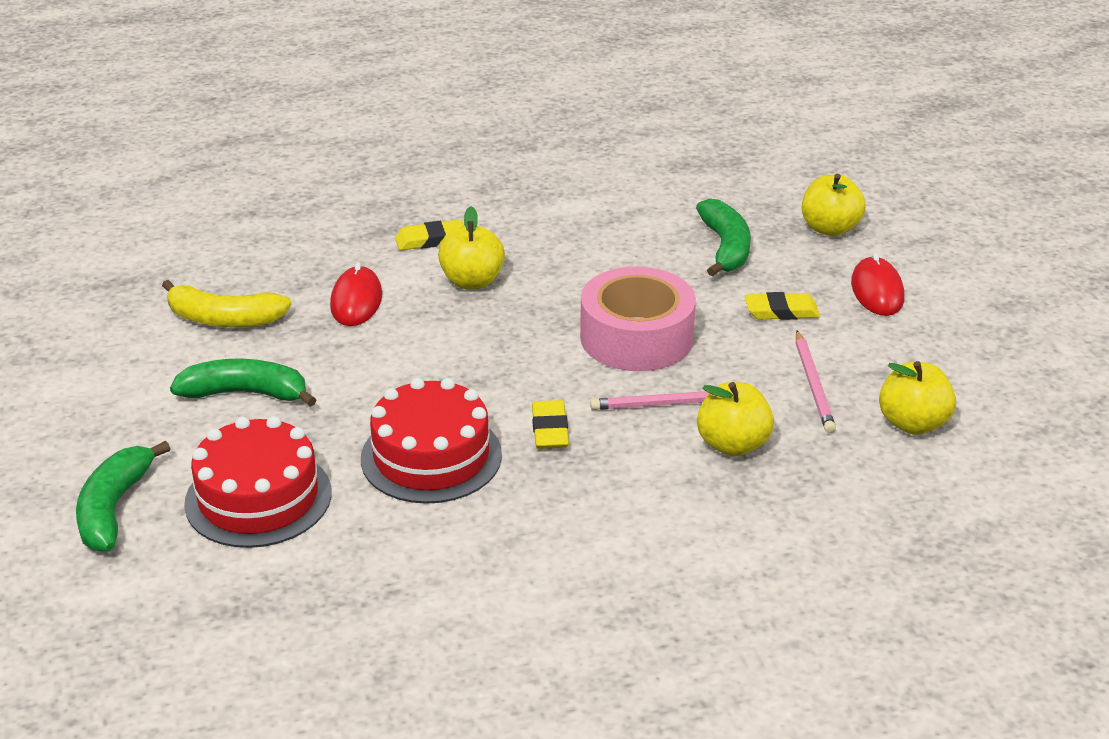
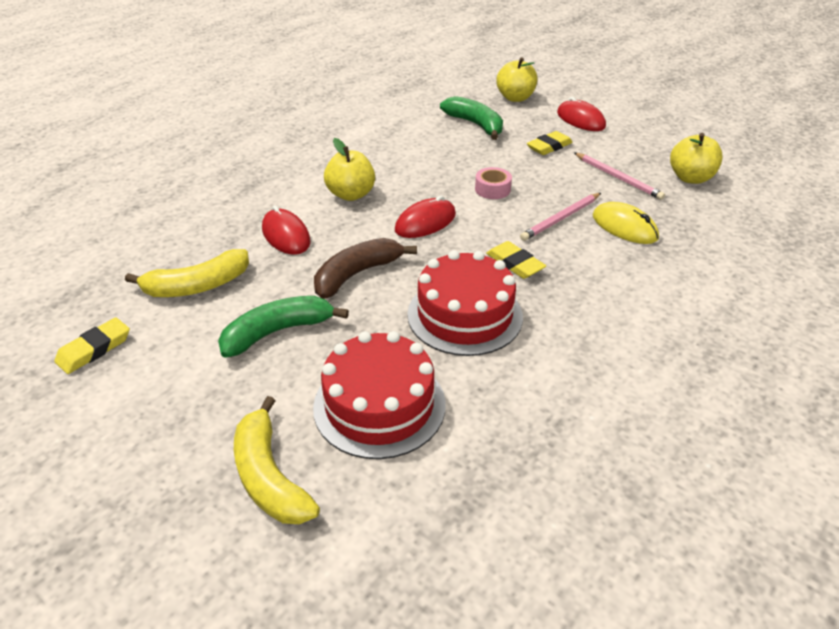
camera: 35 degrees left, 5 degrees up
(114, 508) = (269, 476): green banana -> yellow banana
(377, 370) = (357, 274): none -> brown banana
(430, 240) = (292, 180): yellow eraser -> yellow eraser (94, 349)
(512, 345) = (425, 222): none -> red mouse
(636, 337) = (492, 189): pink tape -> pink tape, size x0.44
(733, 444) = (624, 227): yellow apple -> yellow mouse

